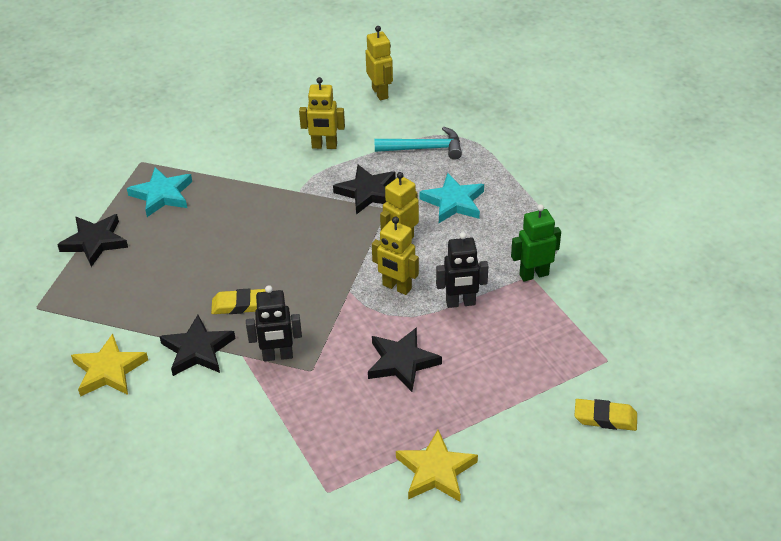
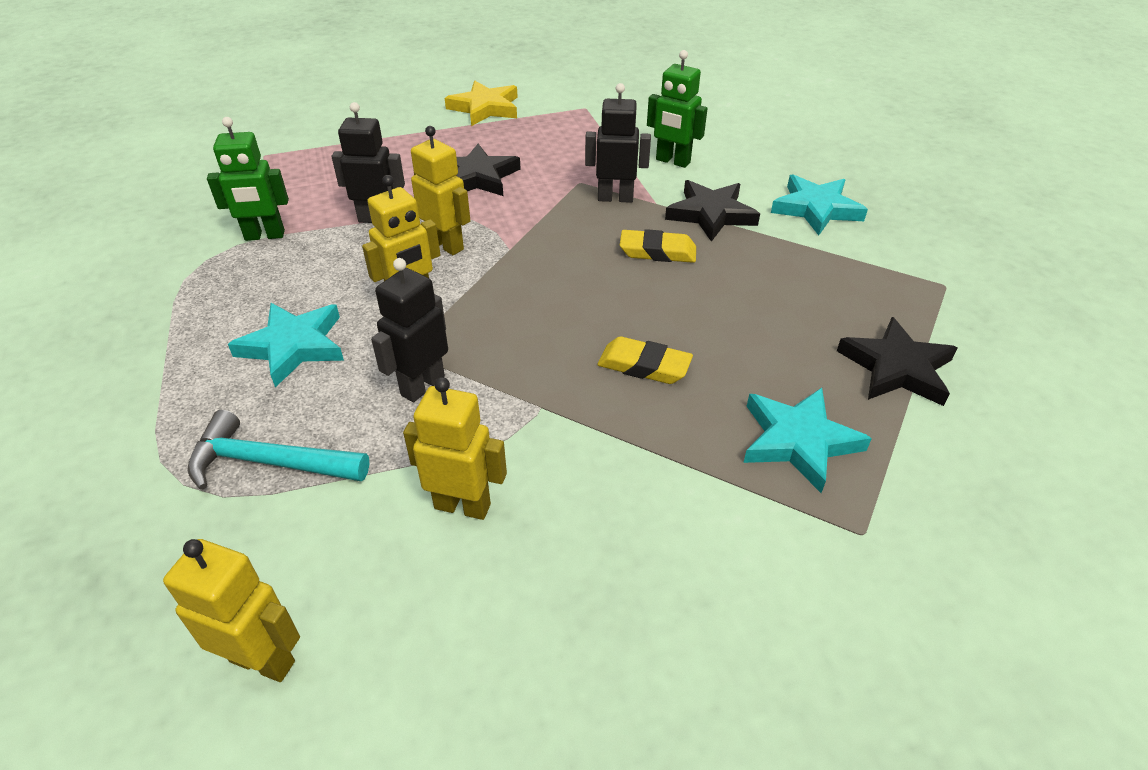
camera: 170 degrees left, 0 degrees up
(109, 370) = (816, 209): yellow star -> turquoise star
(229, 413) = (672, 161): none -> green robot
(367, 192) = (422, 385): black star -> black robot
(380, 93) = (263, 660): yellow robot -> yellow robot turned 120 degrees clockwise
(605, 418) = (309, 120): yellow eraser -> yellow eraser (644, 366)

